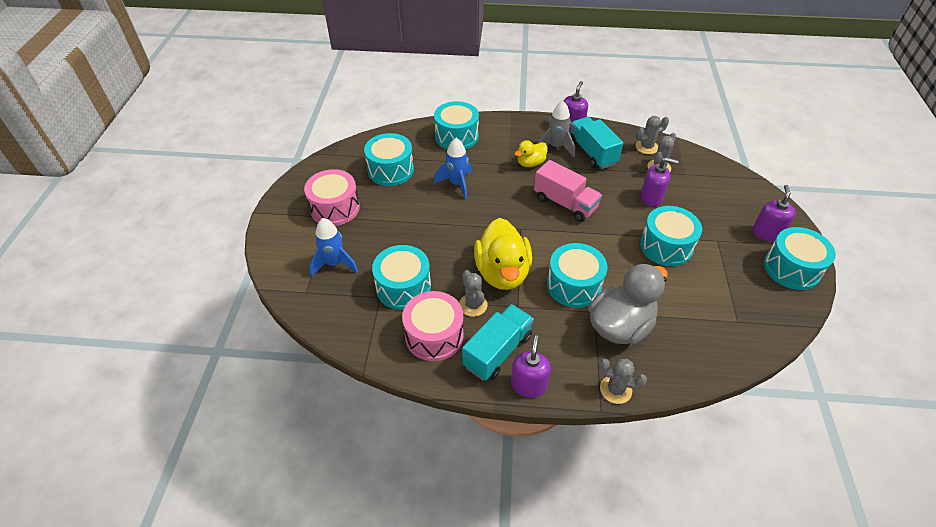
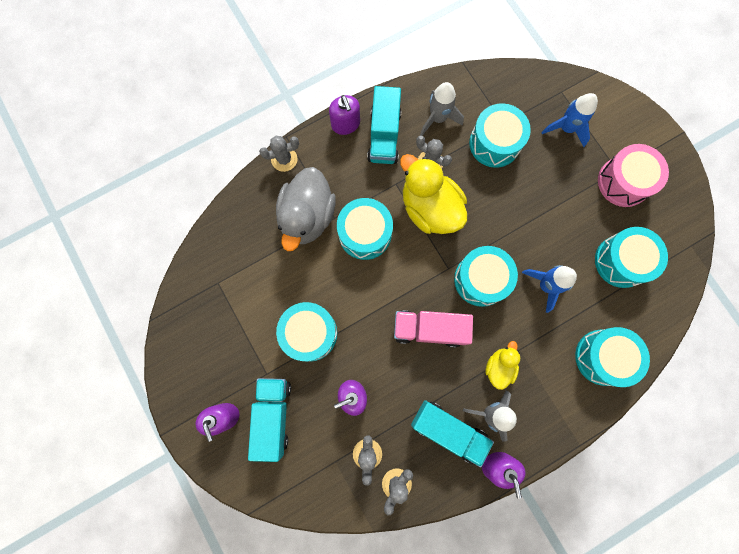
camera: 145 degrees right, 30 degrees up
(434, 335) = (438, 118): pink drum -> grey rocket
(723, 215) = (273, 415): none -> turquoise truck
(791, 268) = (188, 379): turquoise drum -> turquoise drum (481, 279)

